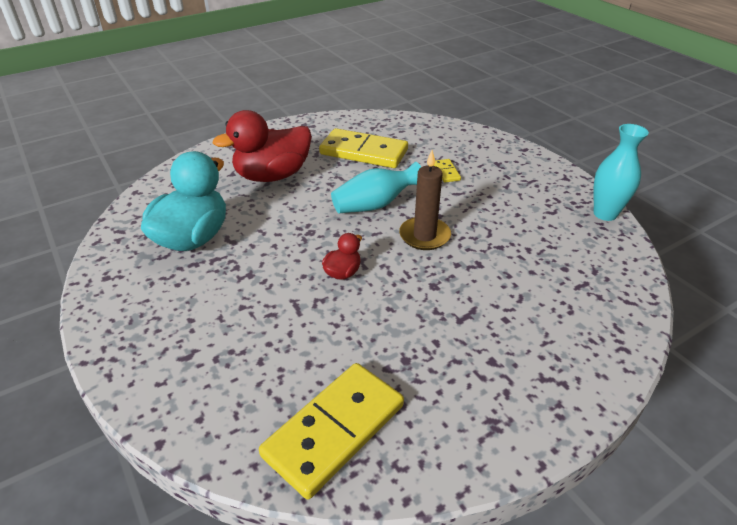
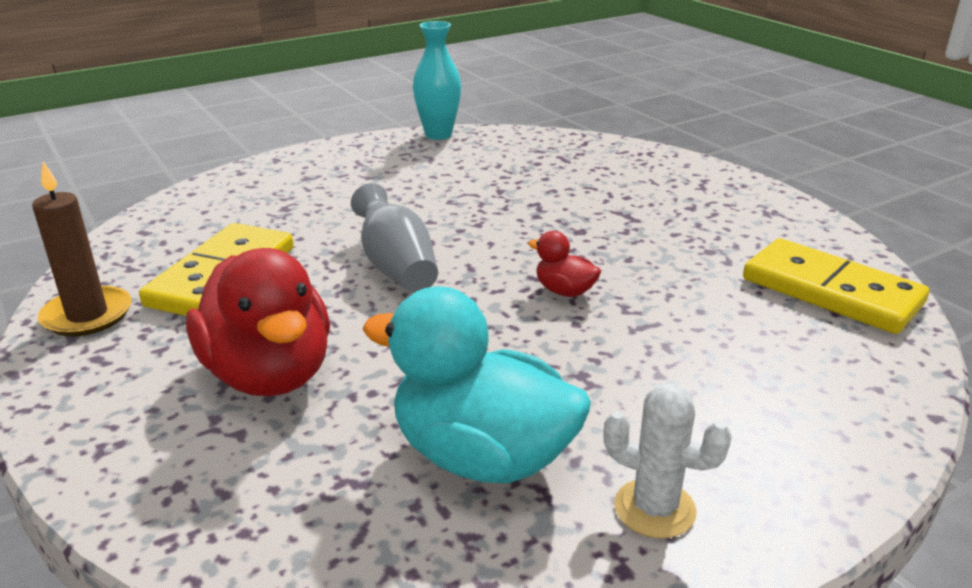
camera: 90 degrees left, 10 degrees down
(136, 291) = (654, 508): none -> white cactus
(375, 205) = (396, 267): turquoise vase -> grey vase
(424, 236) = (478, 232): brown candle -> brown candle (87, 315)
(446, 172) = (318, 211): yellow domino -> none

